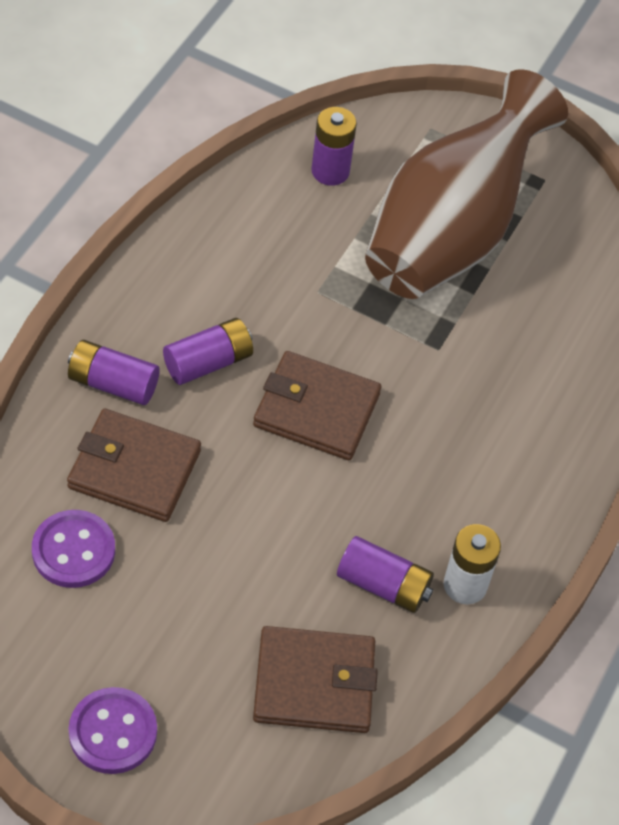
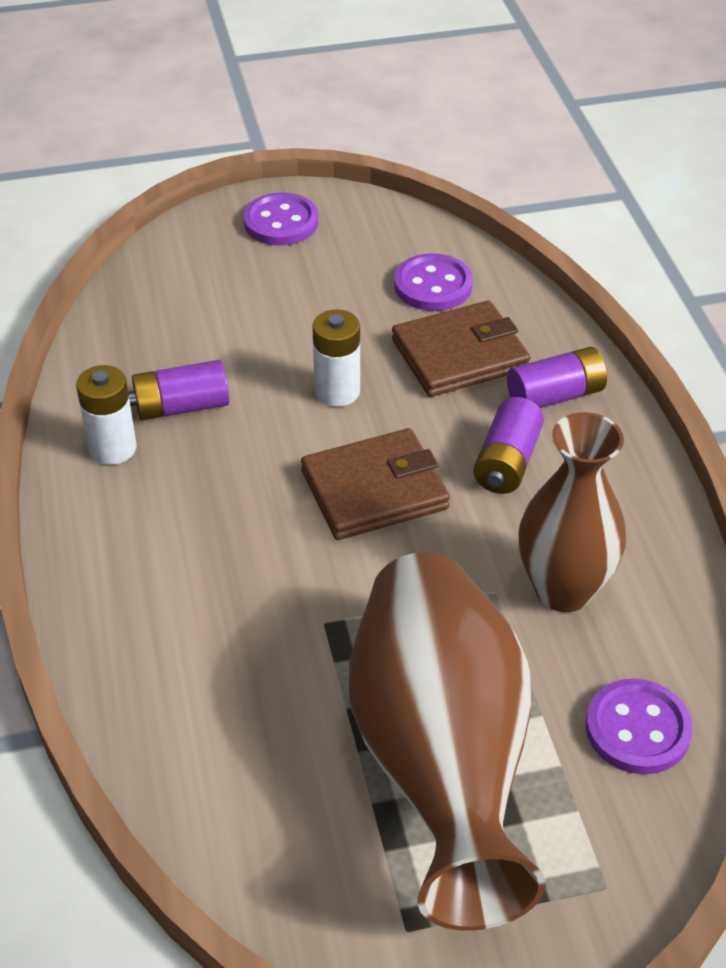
camera: 145 degrees right, 10 degrees down
(257, 508) = (337, 391): none -> white battery
(277, 262) = (563, 590): none -> brown vase
(314, 683) = (172, 321): brown wallet -> none
(330, 171) = (637, 729): purple battery -> purple button

